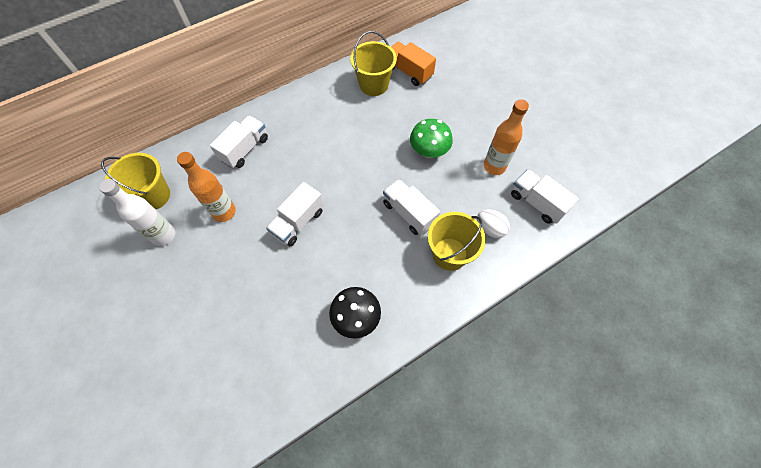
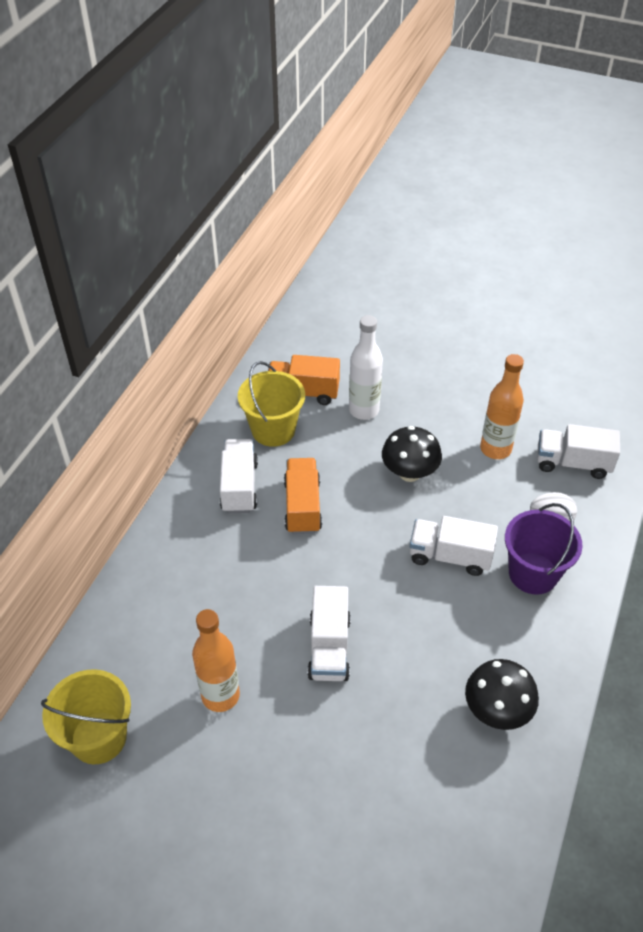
camera: 35 degrees left, 15 degrees down
(163, 235) = (163, 777): white bottle -> white bottle (364, 410)
(245, 149) = (175, 601): white truck -> white truck (239, 487)
(352, 136) = (302, 506): none -> orange truck
(429, 151) = (409, 473): green mushroom -> black mushroom
(449, 254) = (533, 573): yellow bucket -> purple bucket

